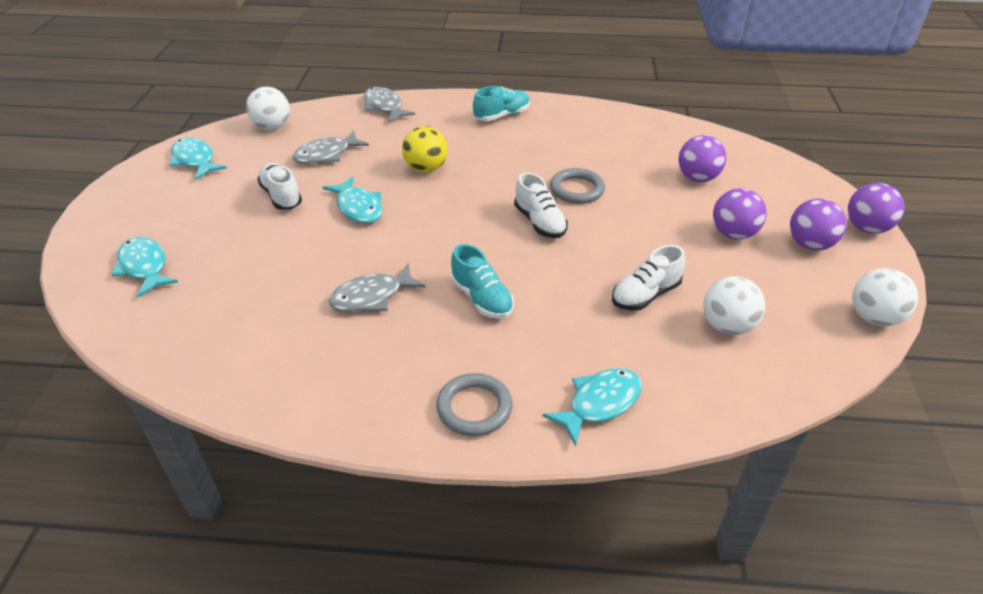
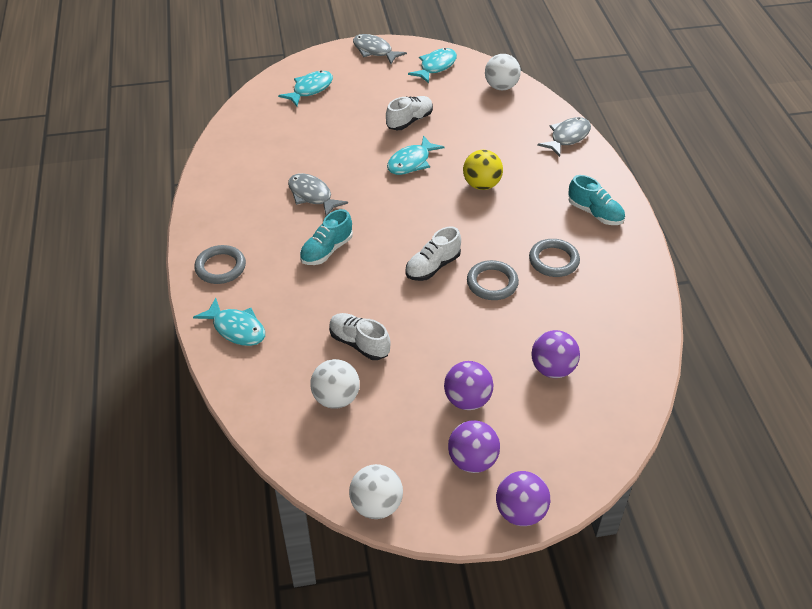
camera: 75 degrees right, 5 degrees up
(326, 155) = (475, 126): grey fish -> grey fish (374, 51)
(557, 149) = (553, 260): none -> grey ring

